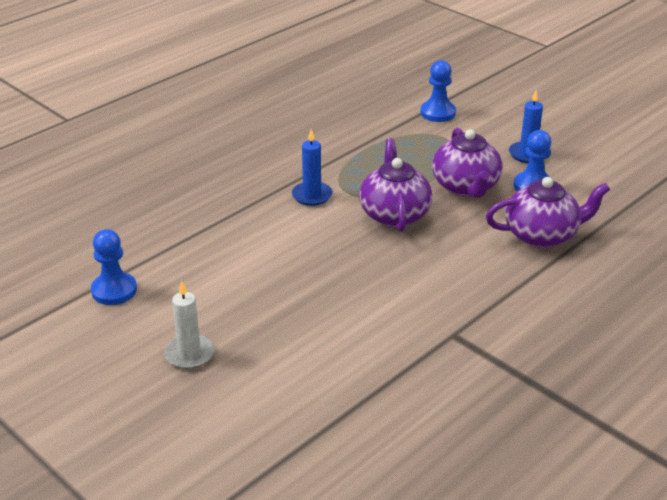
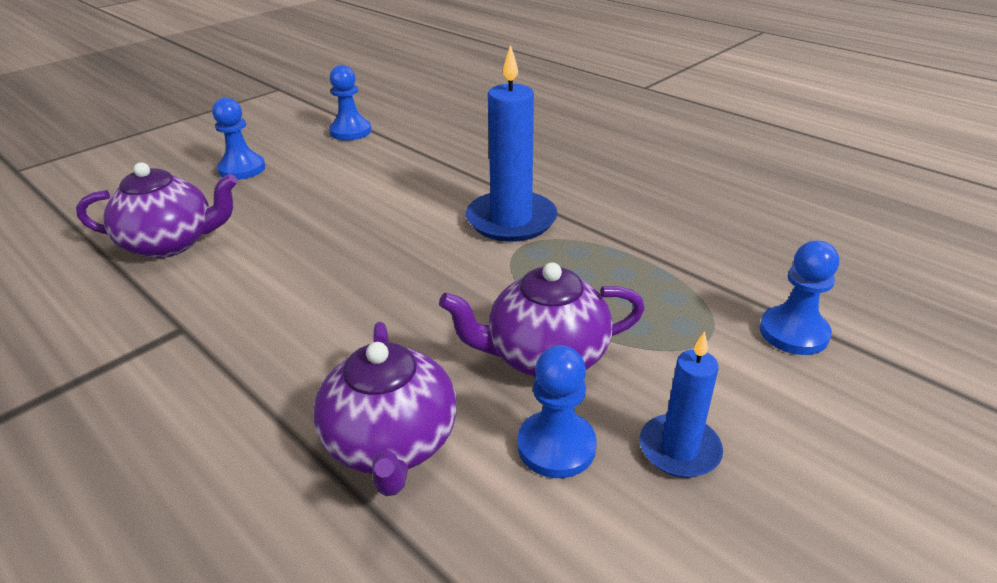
camera: 90 degrees right, 0 degrees up
(189, 354) = (242, 169): white candle -> blue pawn
(312, 195) = (511, 220): blue candle -> blue candle, size x1.71
(394, 214) = (466, 283): purple teapot -> purple teapot (171, 243)

